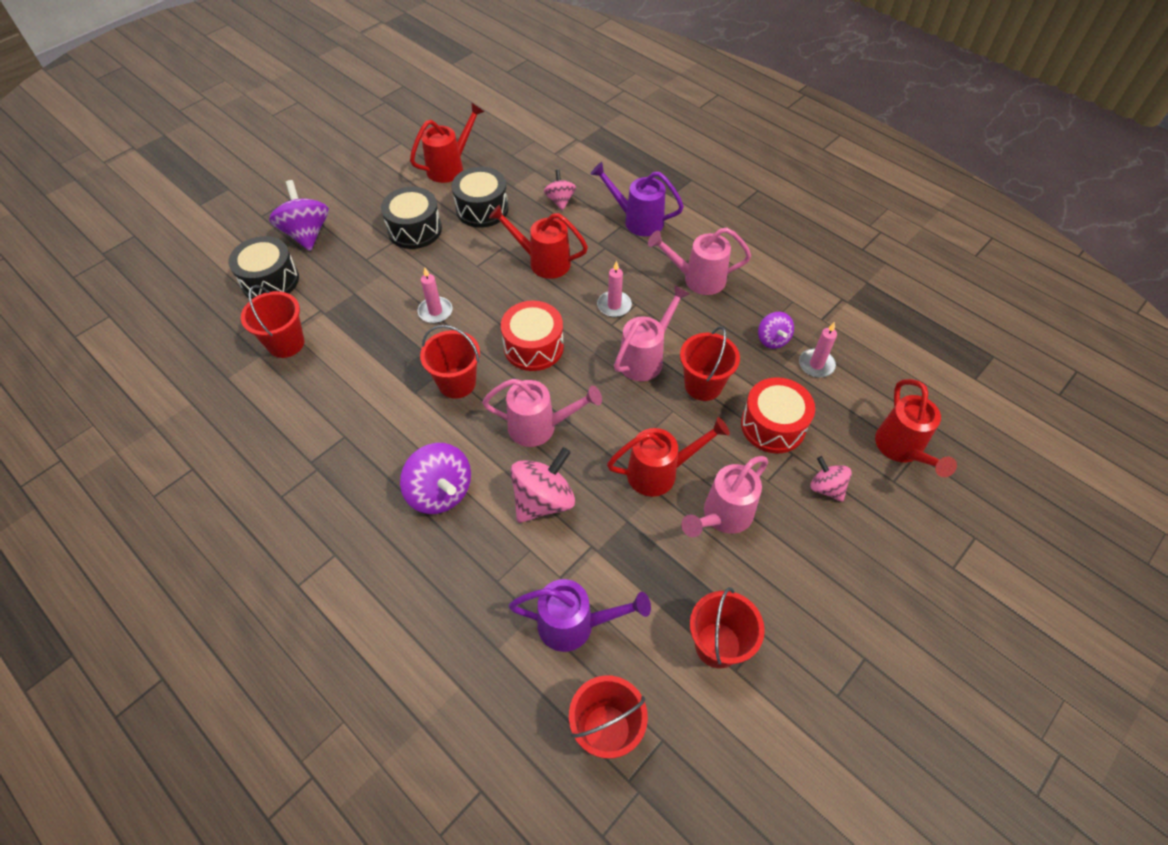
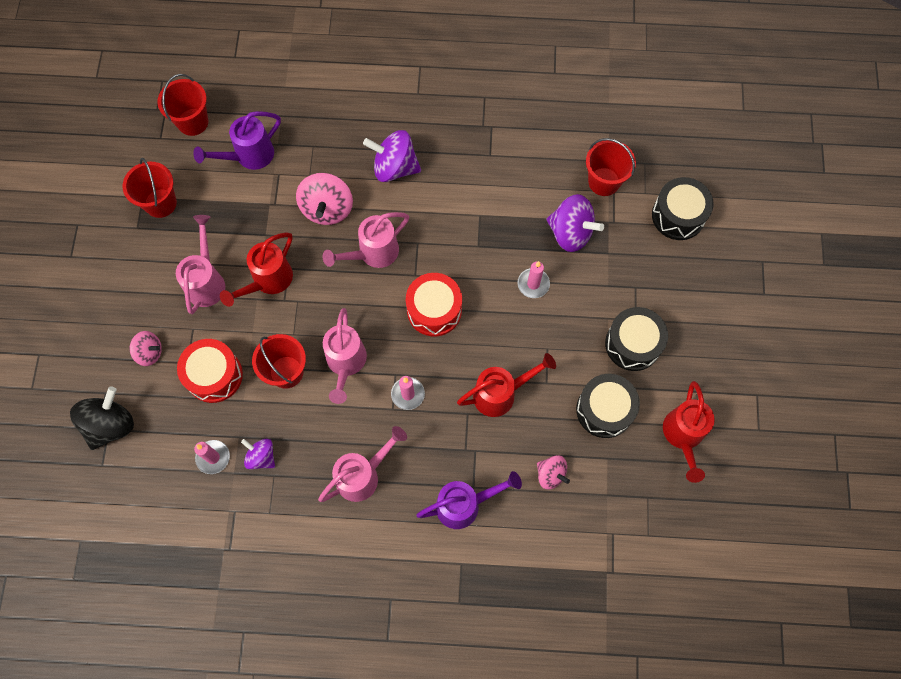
camera: 140 degrees right, 15 degrees up
(306, 233) = (707, 274): purple spinning top -> purple spinning top (570, 233)
(457, 383) = (458, 242): red bucket -> none
(902, 449) = (111, 425): red watering can -> black spinning top

